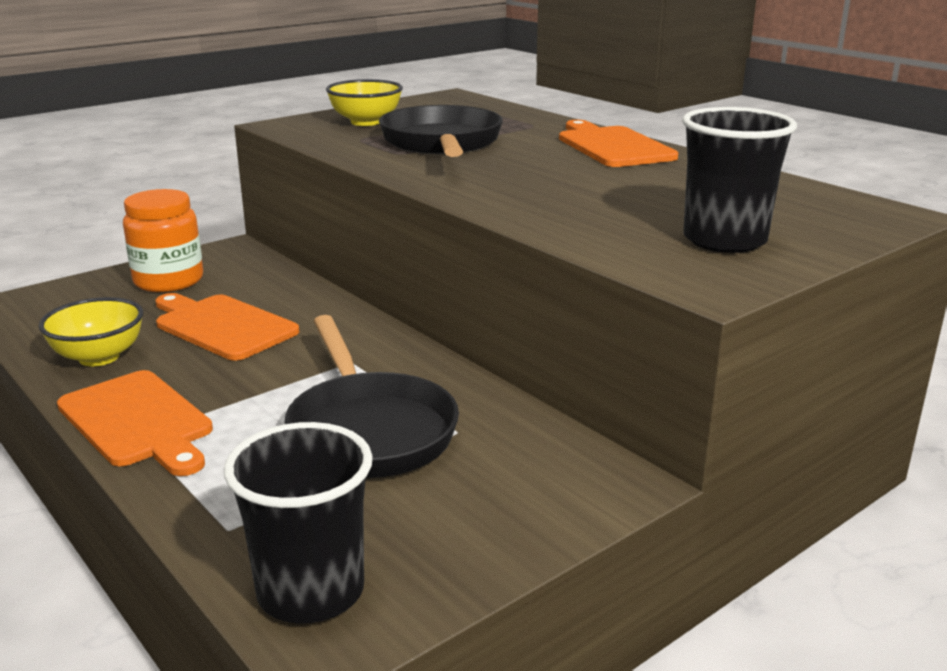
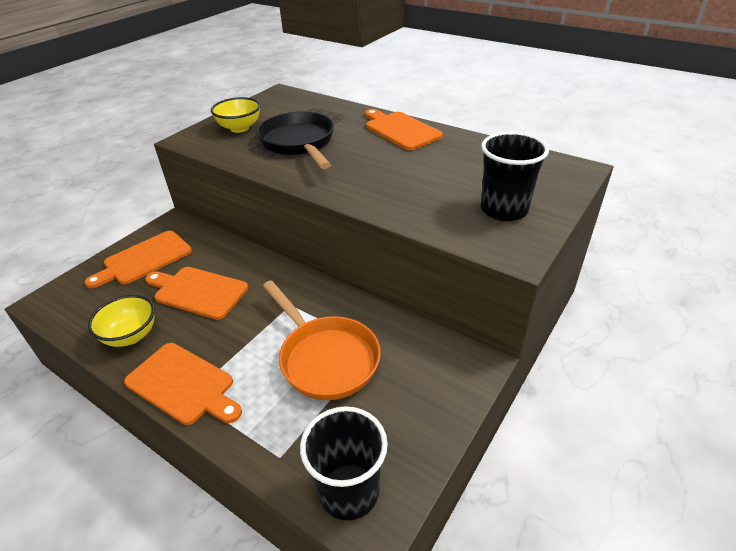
camera: 15 degrees left, 15 degrees up
(168, 281) = (144, 259): orange jar -> orange cutting board
(369, 430) = (325, 358): black pan -> orange pan

